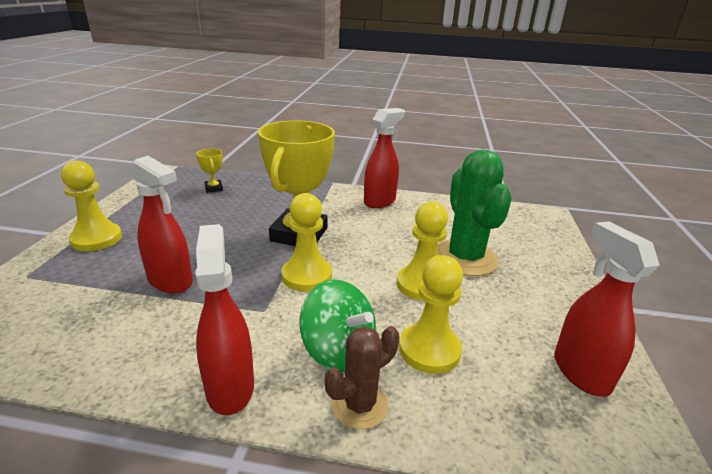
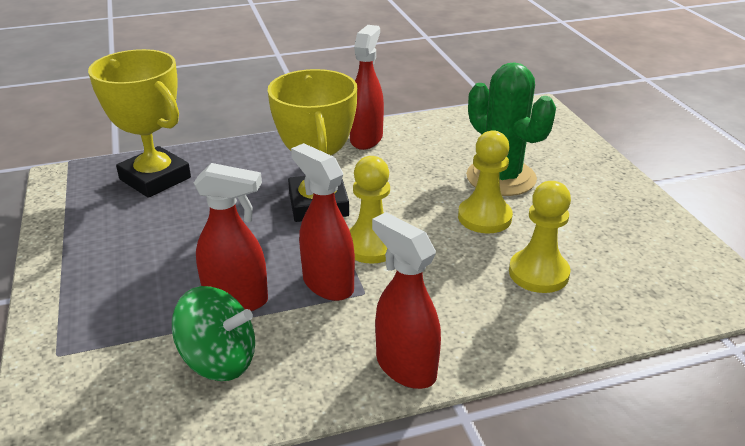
camera: 25 degrees left, 5 degrees up
(96, 239) = (86, 285): yellow pawn -> none
(214, 188) = (155, 178): yellow trophy -> yellow trophy, size x2.37
(338, 350) = (466, 302): green spinning top -> green spinning top (219, 360)
(359, 405) = (522, 337): brown cactus -> none
(580, 372) = (659, 248): red spray bottle -> red spray bottle (327, 284)

